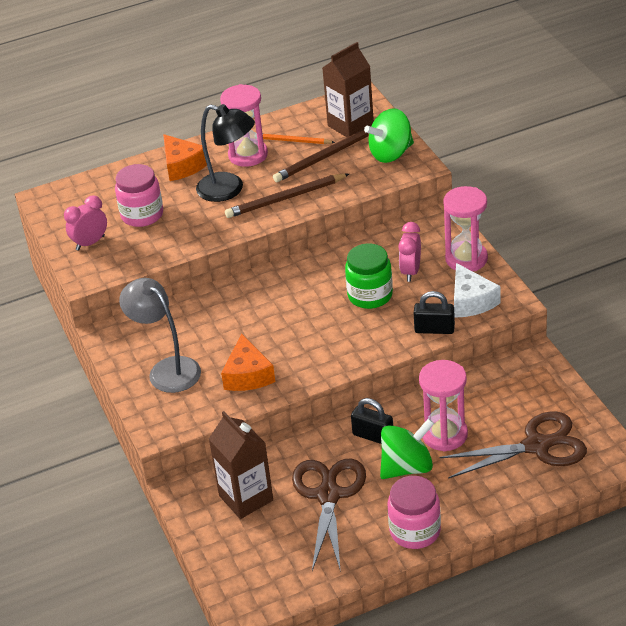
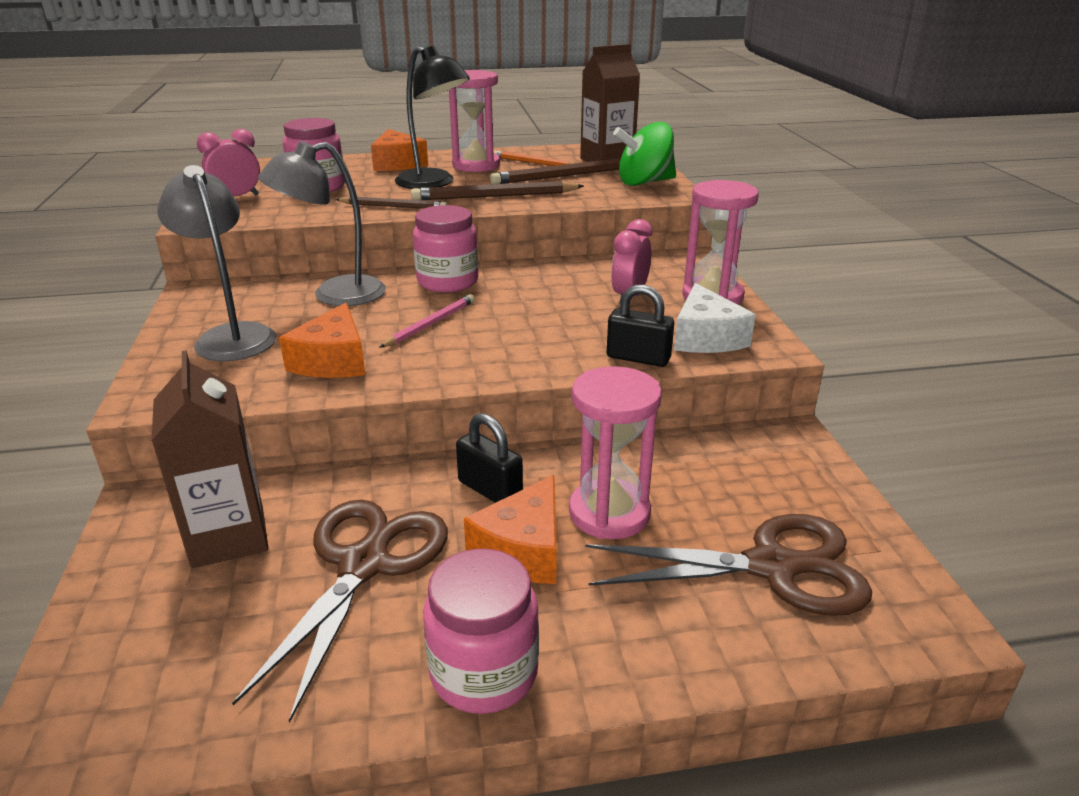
camera: 10 degrees right, 10 degrees down
(208, 315) = (334, 295): none -> grey lamp
(218, 229) = (393, 206): none -> brown pencil
(279, 284) = (447, 281): none -> pink jar
(290, 329) = (430, 324): none -> pink pencil
(370, 295) = (561, 310): green jar -> none
(407, 467) = (523, 550): green spinning top -> orange cheese

